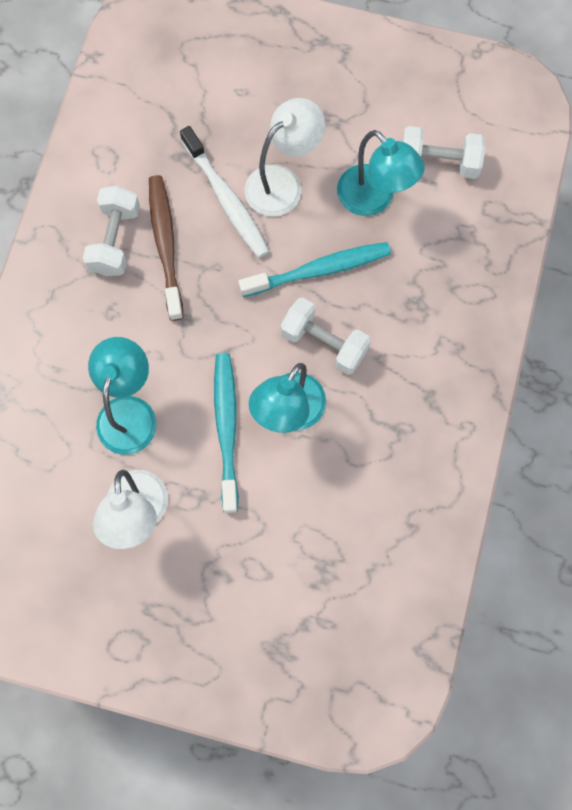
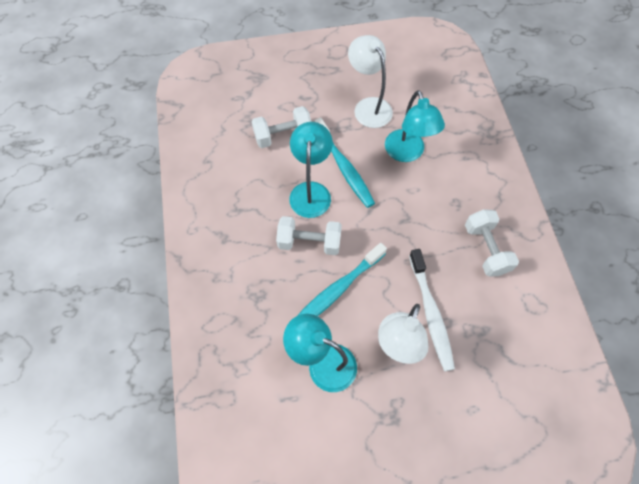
camera: 155 degrees right, 10 degrees down
(165, 245) = (450, 260): brown toothbrush -> none
(226, 199) = (430, 313): white toothbrush -> white toothbrush turned 135 degrees counterclockwise
(438, 162) = (285, 420): white dumbbell -> white dumbbell (283, 136)

